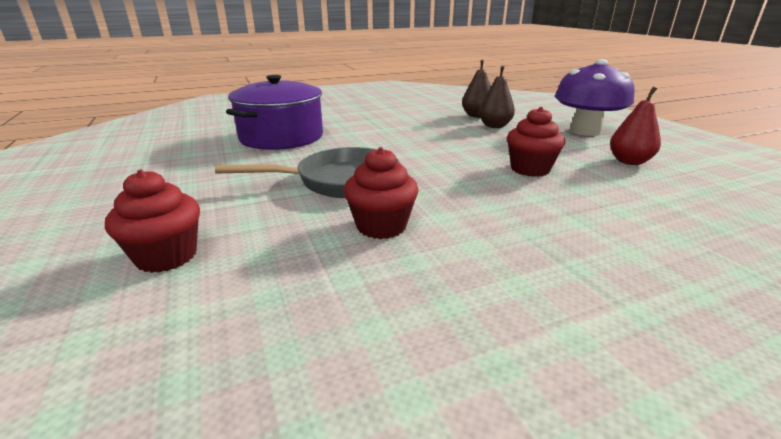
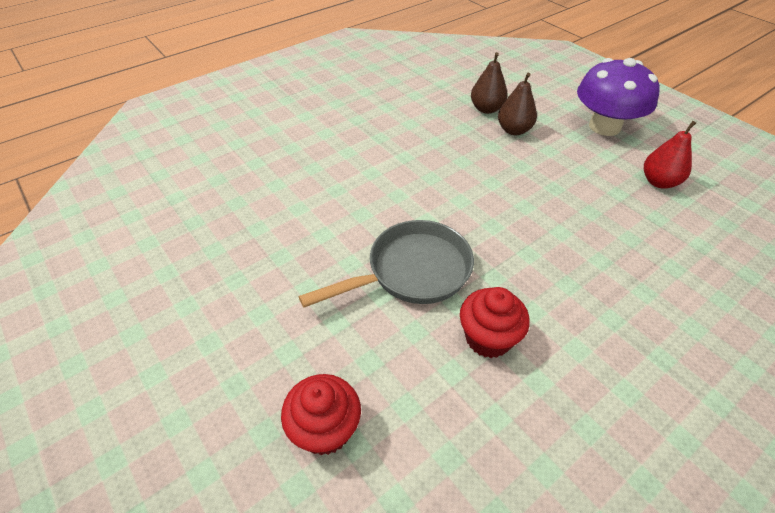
camera: 15 degrees left, 20 degrees up
(281, 137) = (298, 193): purple pot -> none
(530, 169) = (578, 213): red cupcake -> none

